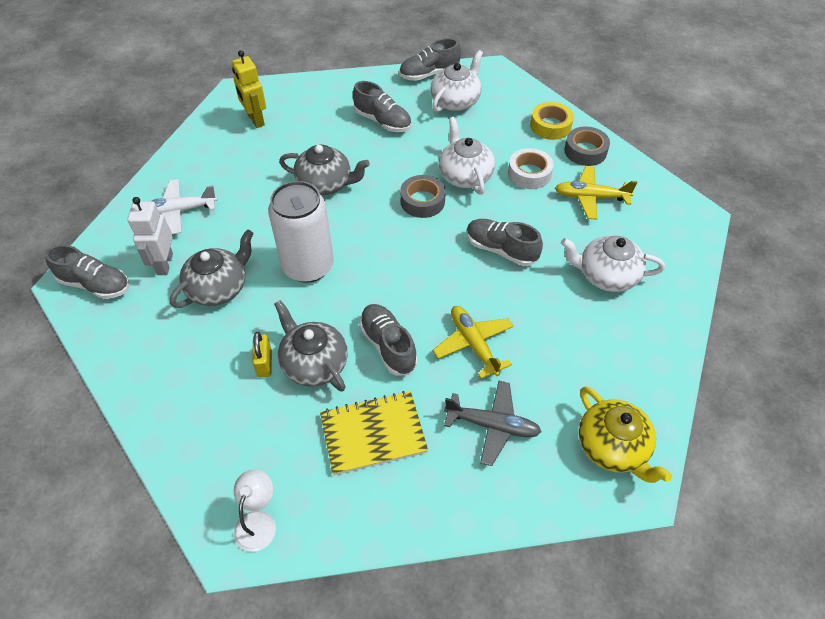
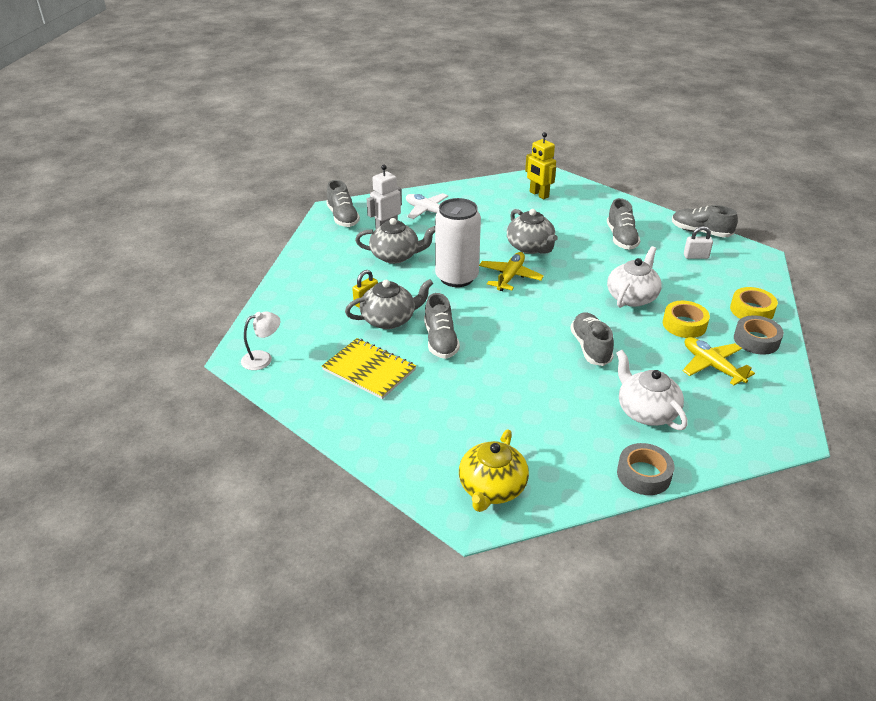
camera: 50 degrees right, 15 degrees down
(255, 120) = (538, 194): yellow robot -> yellow robot turned 60 degrees counterclockwise
(313, 363) = (389, 319): grey teapot -> grey teapot turned 60 degrees clockwise
(388, 346) = (440, 341): grey shoe -> grey shoe turned 150 degrees clockwise
(422, 201) = (578, 292): grey tape -> grey tape (643, 474)
(456, 101) = (696, 256): white teapot -> white padlock
(473, 344) = (491, 376): yellow plane -> yellow plane (510, 277)
(493, 425) = (437, 419): grey plane -> none
(529, 173) = (684, 324): white tape -> yellow tape

